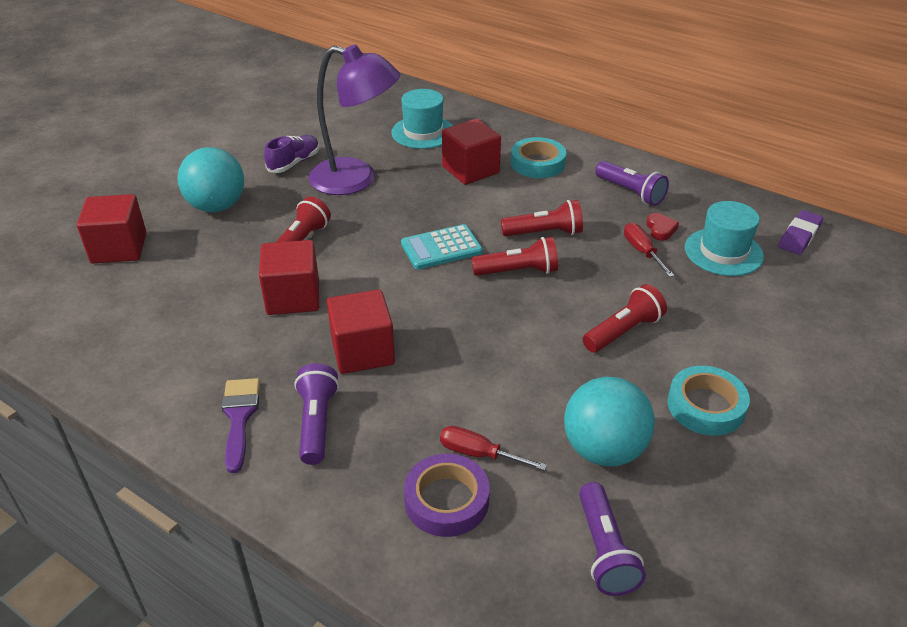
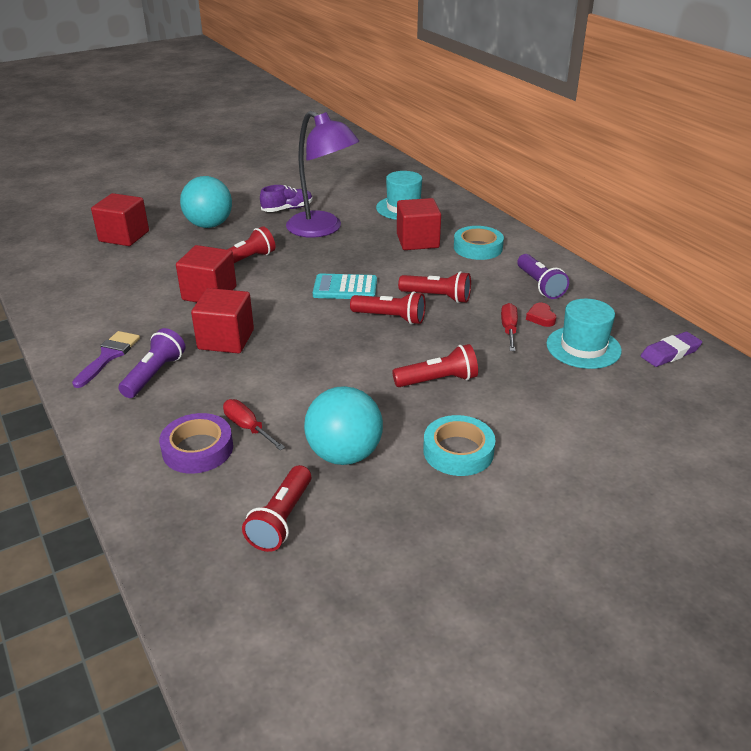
camera: 25 degrees right, 5 degrees down
(604, 550) = (281, 519): purple flashlight -> red flashlight
(660, 229) = (541, 317): red heart -> red heart turned 150 degrees clockwise

